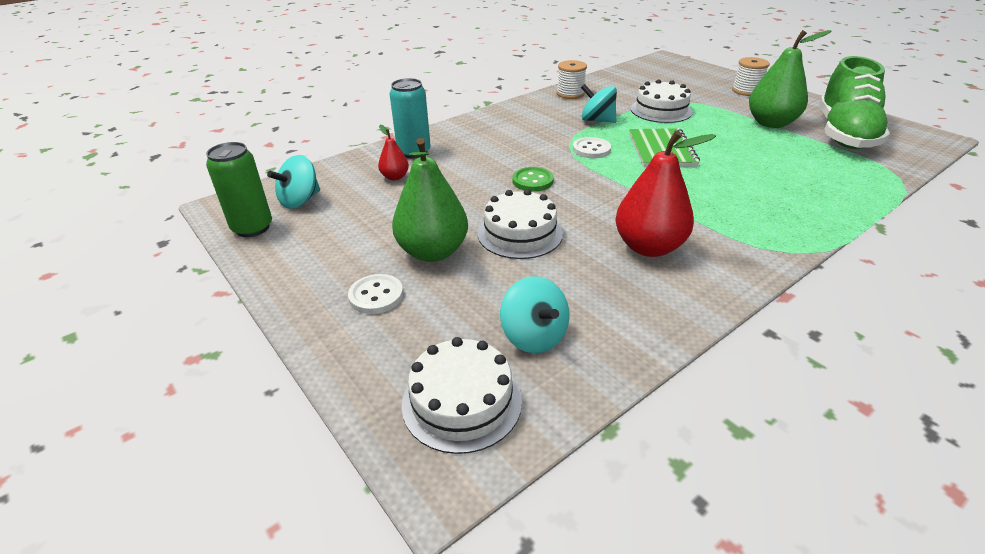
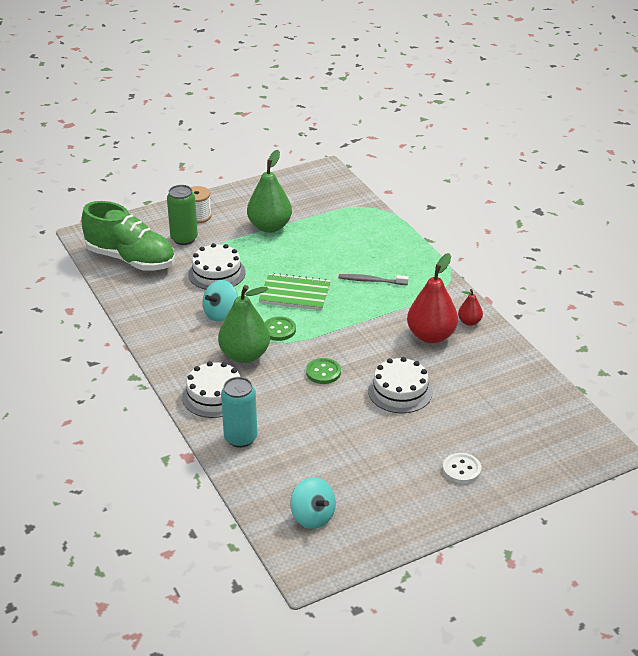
camera: 80 degrees left, 0 degrees up
(252, 228) = (352, 546): green can -> green can (184, 239)
(395, 177) = (288, 453): red pear -> red pear (469, 322)
(433, 252) = (414, 438): green pear -> green pear (245, 355)
(462, 402) = (561, 437): white cake -> white cake (214, 395)
(534, 336) = (512, 402): turquoise spinning top -> none
(570, 94) = (148, 317): white spool -> none
(591, 149) = (279, 330): white button -> green button
(731, 191) = (371, 281): none -> grey toothbrush
(844, 134) = (303, 202): green shoe -> green shoe (131, 259)

